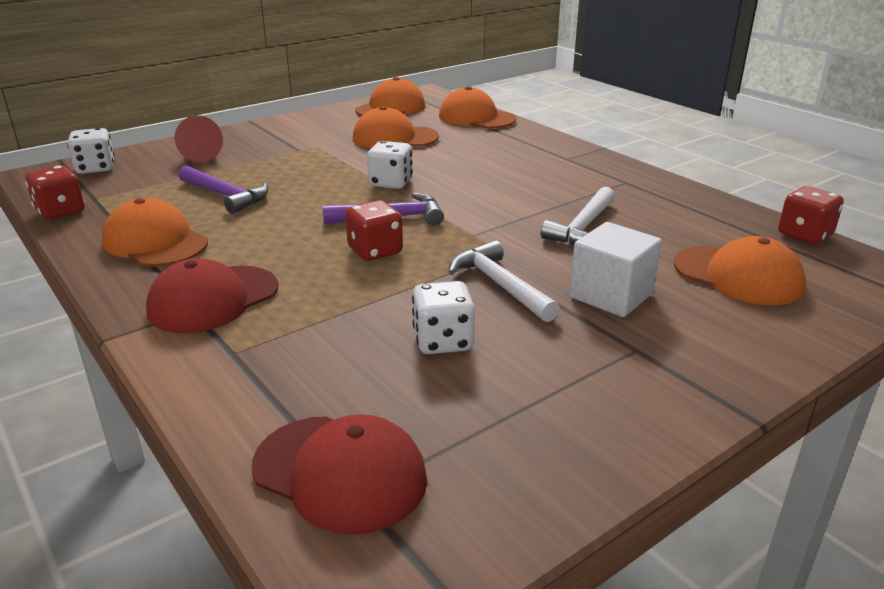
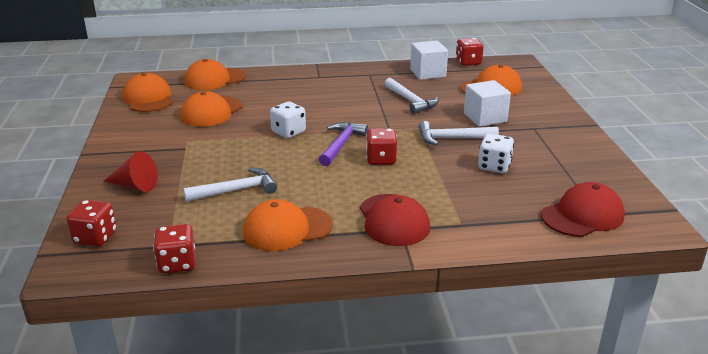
camera: 60 degrees left, 0 degrees up
(96, 168) = (95, 237): white dice -> red dice
(225, 196) = (236, 190): purple hammer -> white hammer
(702, 216) = (428, 73): none -> white cube

